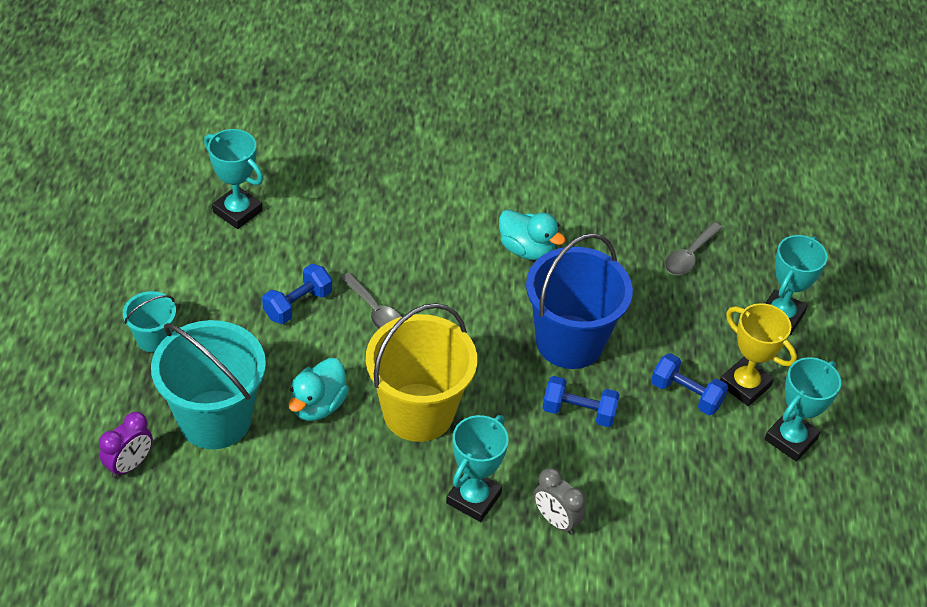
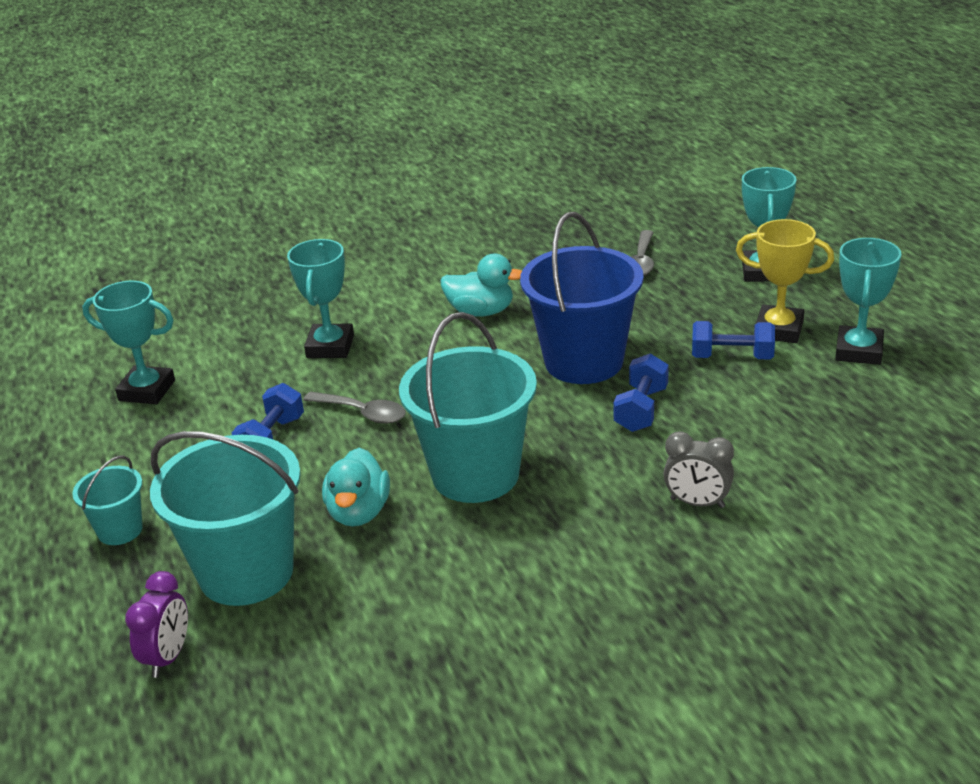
camera: 20 degrees left, 15 degrees down
(418, 412) = (475, 474): yellow bucket -> turquoise bucket
(473, 498) = (595, 521): turquoise trophy -> turquoise trophy (330, 346)
(578, 412) = (641, 409): blue dumbbell -> blue dumbbell turned 60 degrees counterclockwise

